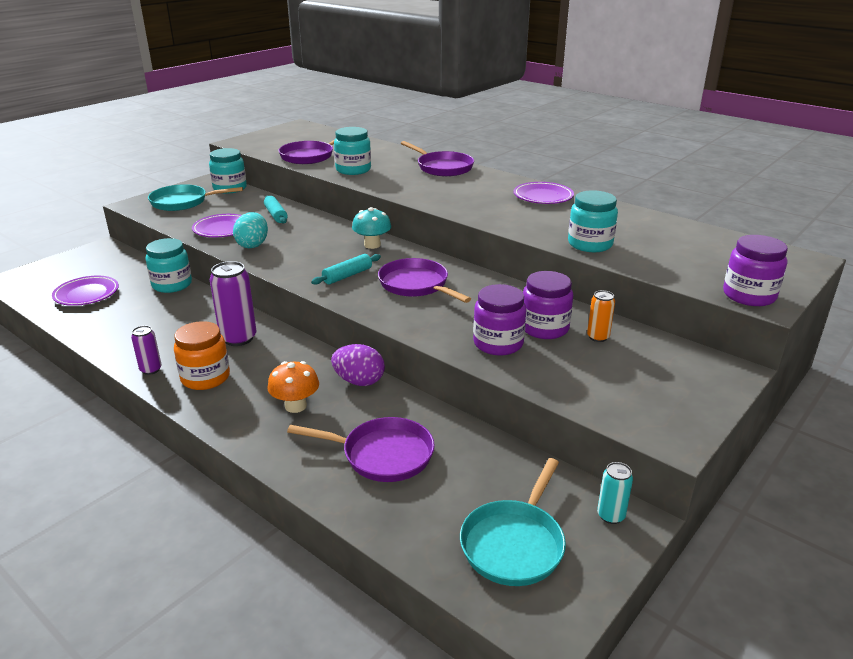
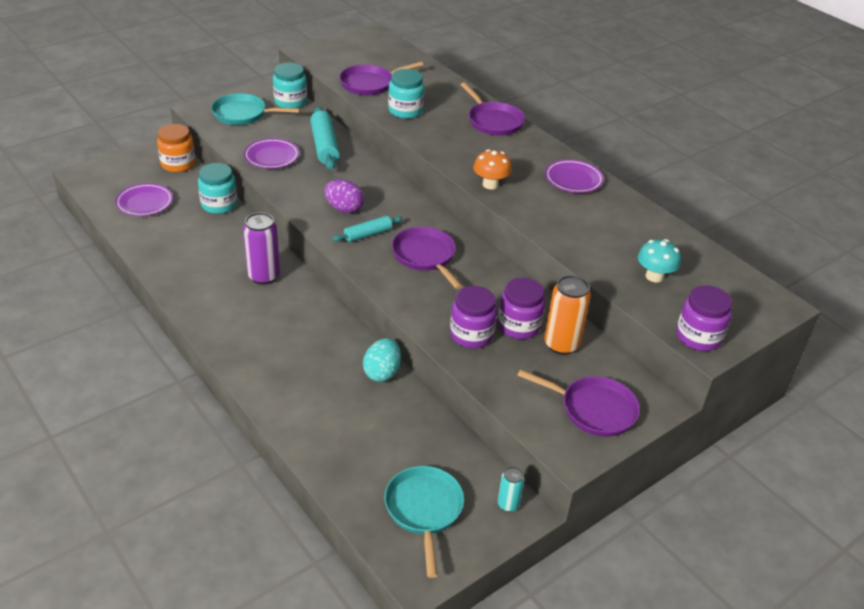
camera: 10 degrees right, 10 degrees up
(151, 369) = (185, 296): purple can -> none
(205, 378) = (228, 313): orange jar -> orange jar (178, 164)
(253, 245) = (294, 181): turquoise egg -> turquoise egg (382, 372)
(276, 215) = (324, 146): turquoise rolling pin -> turquoise rolling pin, size x1.65
(295, 406) = (294, 355): orange mushroom -> orange mushroom (490, 184)
(359, 381) = (353, 341): purple egg -> purple egg (344, 209)
(372, 245) = (402, 200): turquoise mushroom -> turquoise mushroom (654, 276)
(382, 455) = (349, 414): purple pan -> purple pan (593, 409)
(514, 543) = (424, 510): turquoise pan -> turquoise pan turned 135 degrees clockwise
(590, 244) = (587, 250): turquoise jar -> none
(598, 337) = (561, 344): orange can -> orange can, size x1.81

